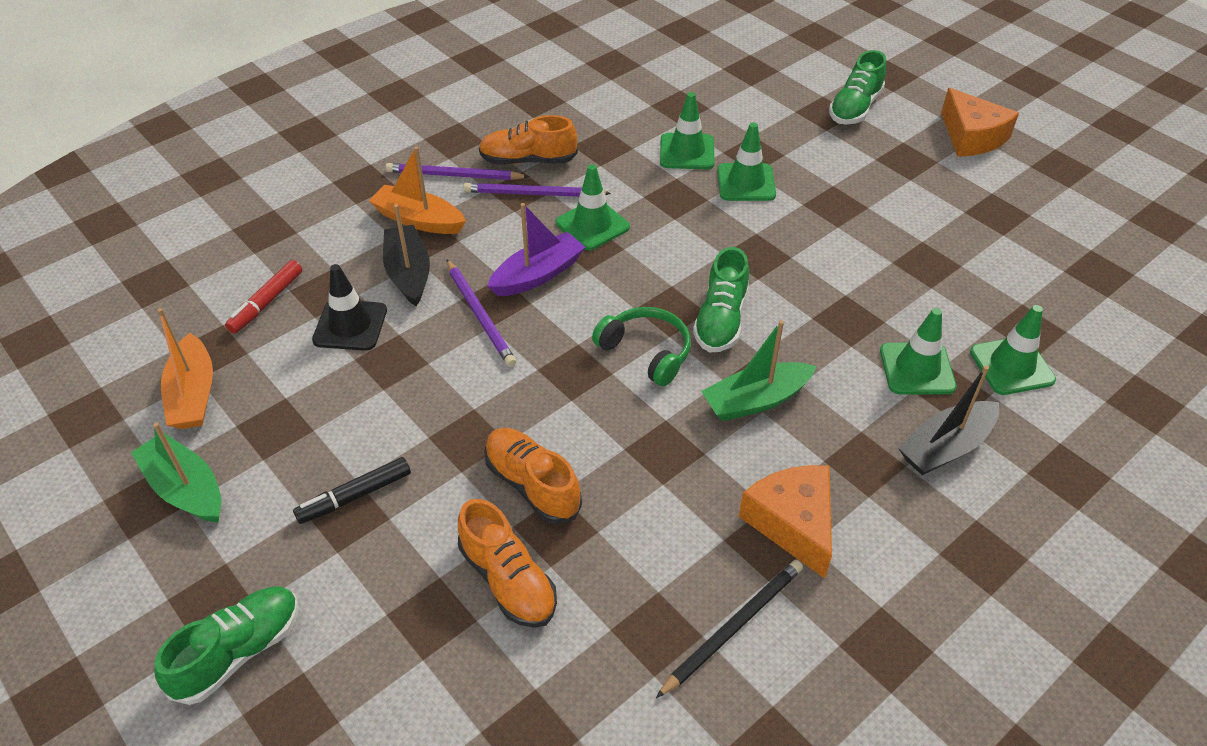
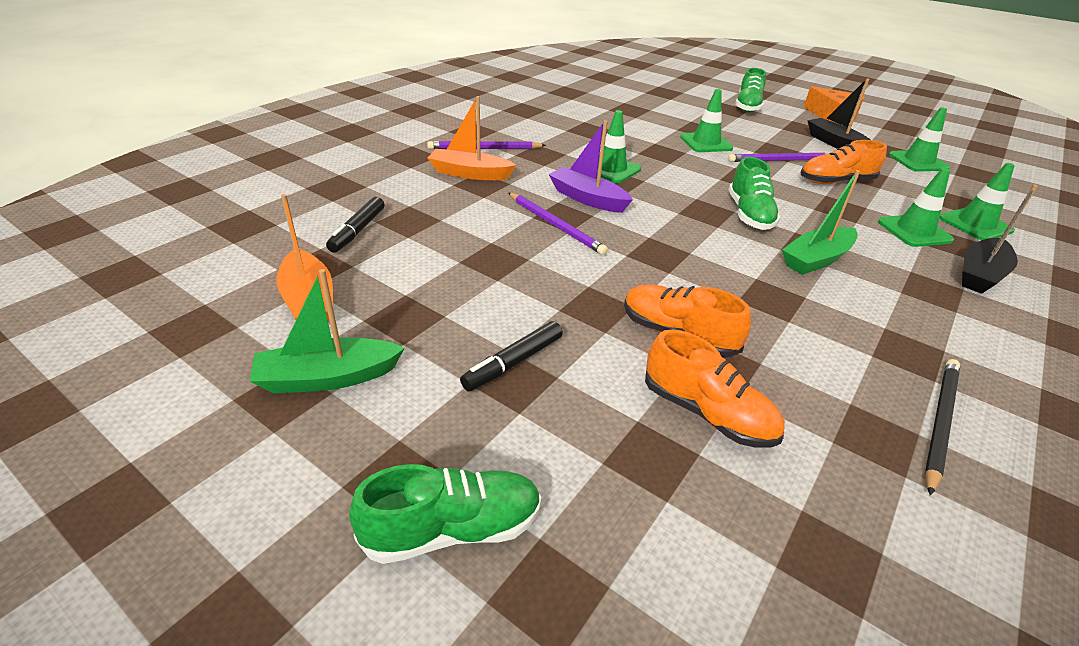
camera: 15 degrees left, 10 degrees down
(186, 489) = (328, 377): green boat -> green boat turned 45 degrees counterclockwise
(238, 652) = (452, 529): green shoe -> green shoe turned 45 degrees clockwise
(267, 302) = (358, 230): red marker -> black marker
(350, 325) = (444, 240): black traffic cone -> none
(409, 273) = (479, 204): black boat -> black boat (835, 143)
(528, 160) = (538, 139): orange shoe -> orange shoe (836, 182)
(533, 194) = (554, 155): purple pencil -> purple pencil (779, 160)
(538, 275) = (587, 199): purple boat -> purple boat turned 90 degrees counterclockwise
(646, 352) = (707, 237): green headphones -> none
(687, 152) = (652, 130): green traffic cone -> green traffic cone (918, 161)
(792, 523) = (917, 336): orange cheese -> none

